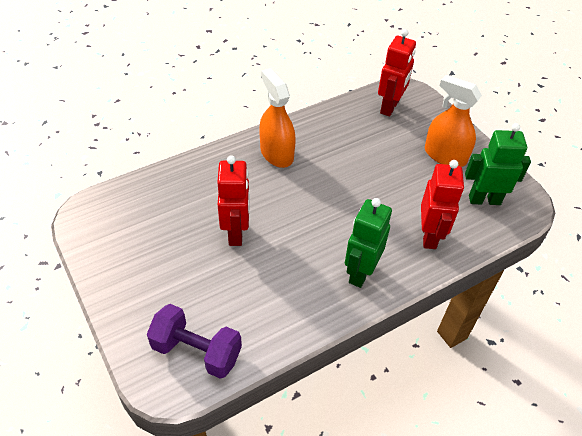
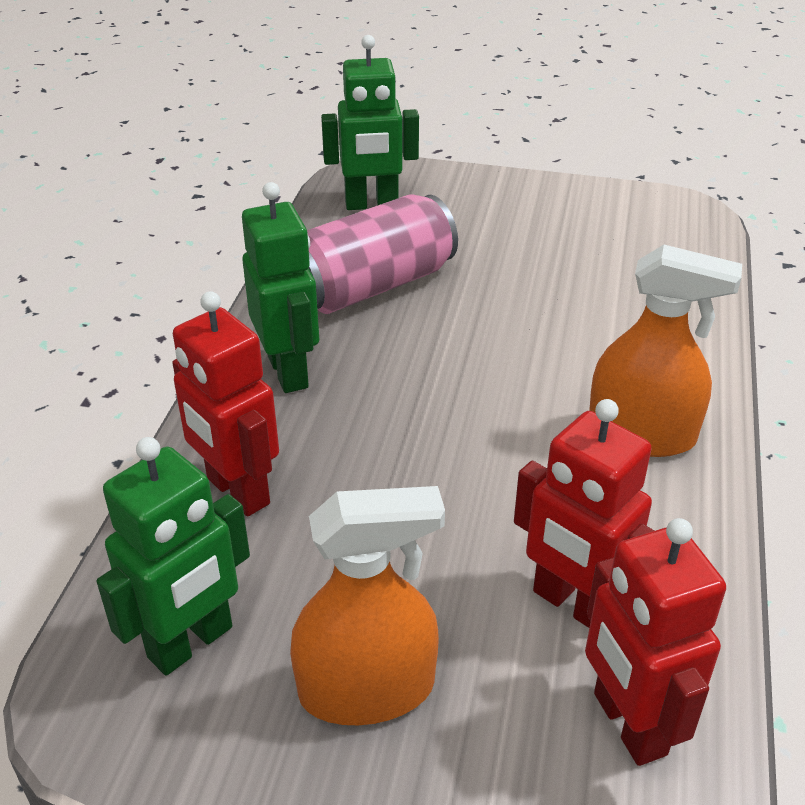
camera: 135 degrees right, 10 degrees down
(197, 351) = (371, 204): purple dumbbell -> green robot
(236, 233) = (506, 305): red robot -> red robot (573, 604)
(272, 291) = (371, 286): none -> pink can

